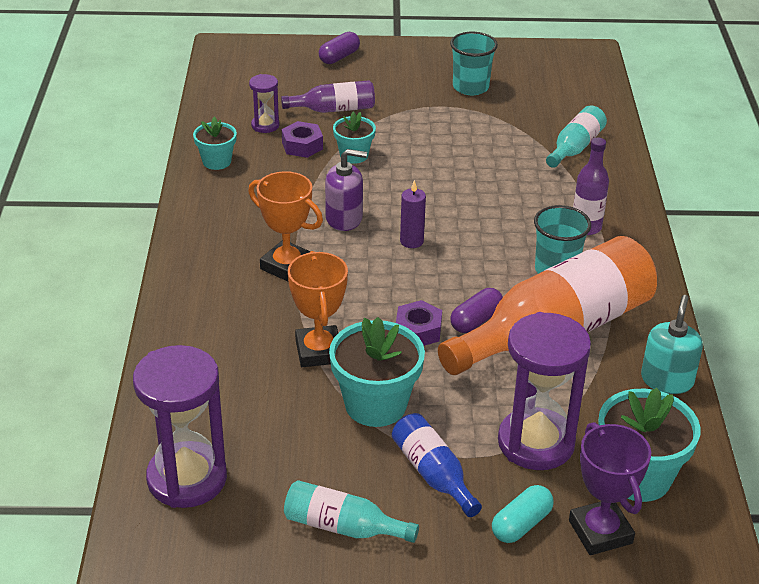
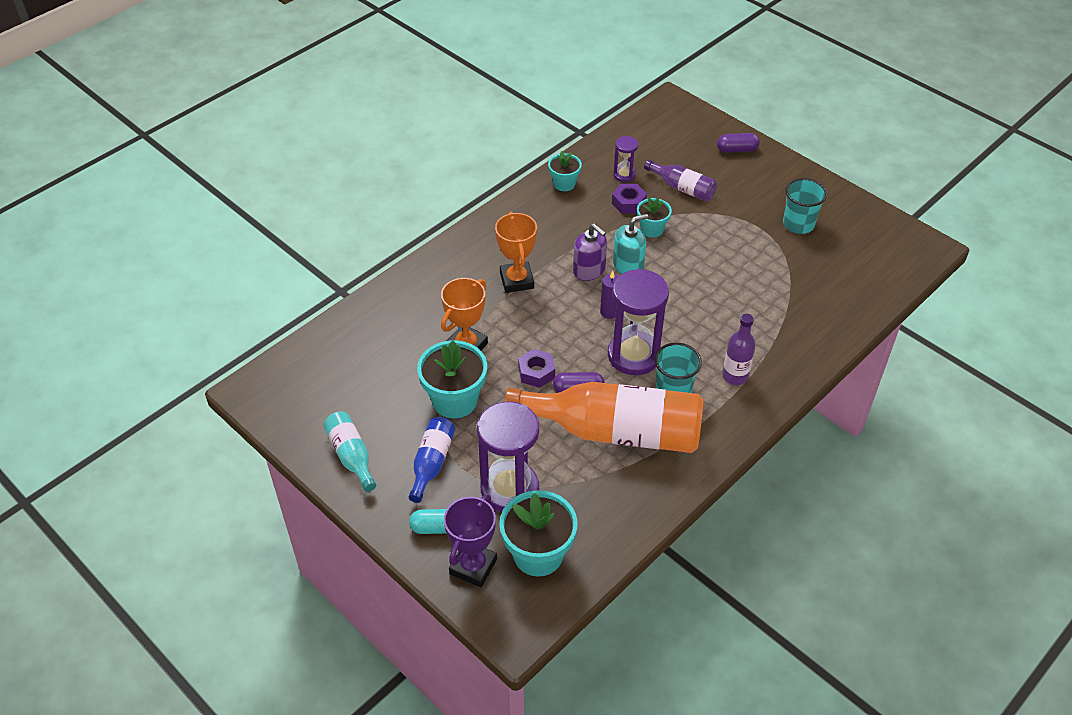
camera: 45 degrees right, 10 degrees up
(187, 478) = (314, 371): purple hourglass -> purple hourglass (634, 355)
(575, 147) = (810, 314): turquoise bottle -> none
(667, 380) = (640, 512): turquoise soap dispenser -> turquoise soap dispenser (628, 265)

